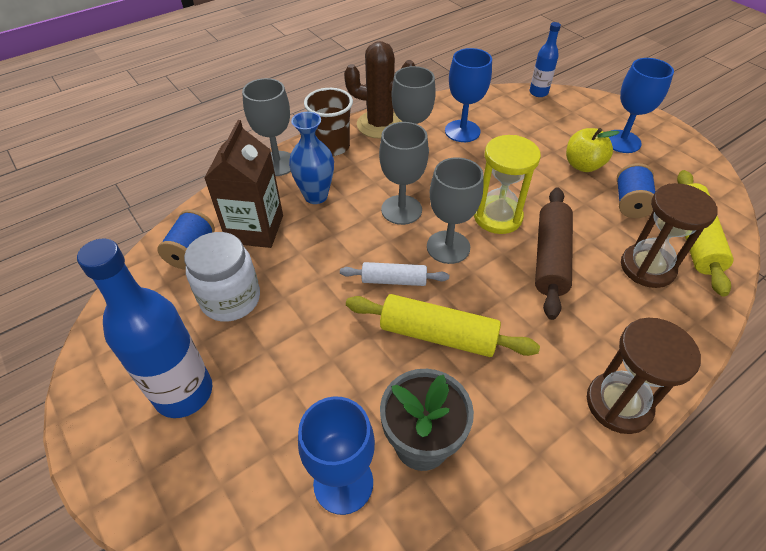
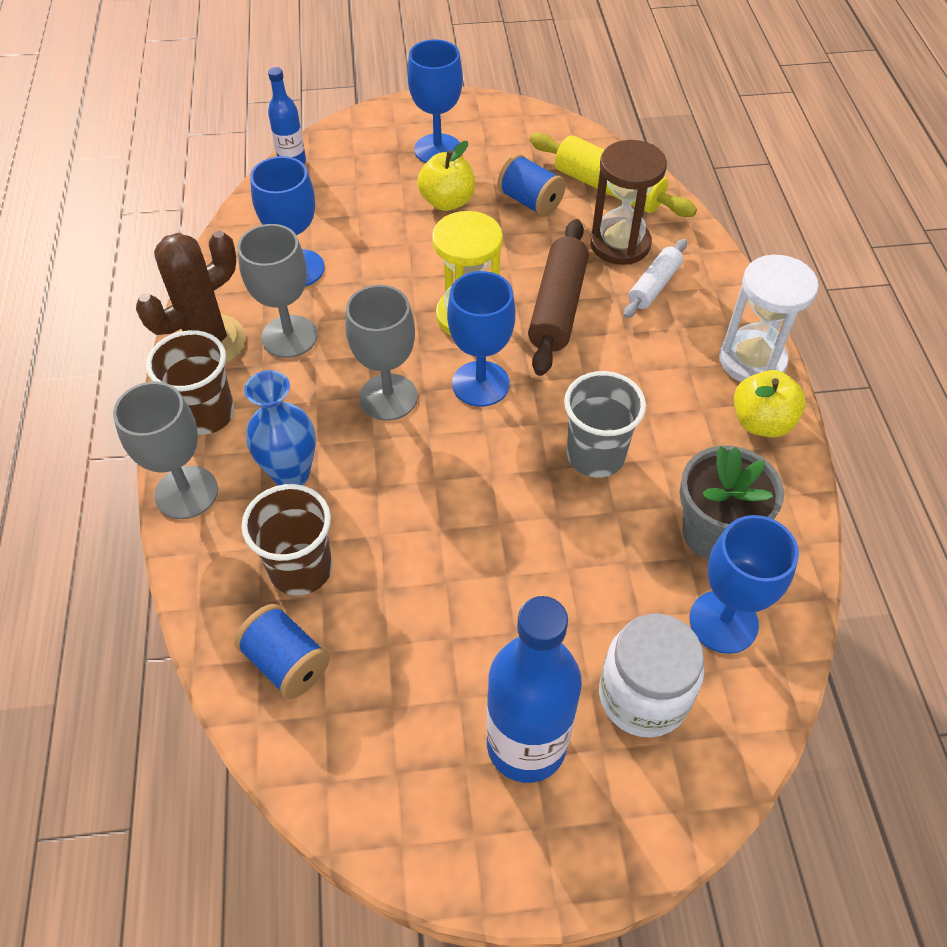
camera: 60 degrees left, 5 degrees up
(231, 299) = (409, 642): white jar -> white jar (643, 696)
(255, 229) = (301, 569): brown carton -> brown cup
(394, 280) = (495, 458): white rolling pin -> white rolling pin (654, 286)
(438, 335) = (595, 455): yellow rolling pin -> grey cup
(448, 247) = (480, 384): grey goblet -> blue goblet
(550, 258) = (558, 307): brown rolling pin -> brown rolling pin turned 60 degrees clockwise
(559, 436) = (761, 422): none -> yellow apple
(618, 404) = (752, 360): brown hourglass -> white hourglass

